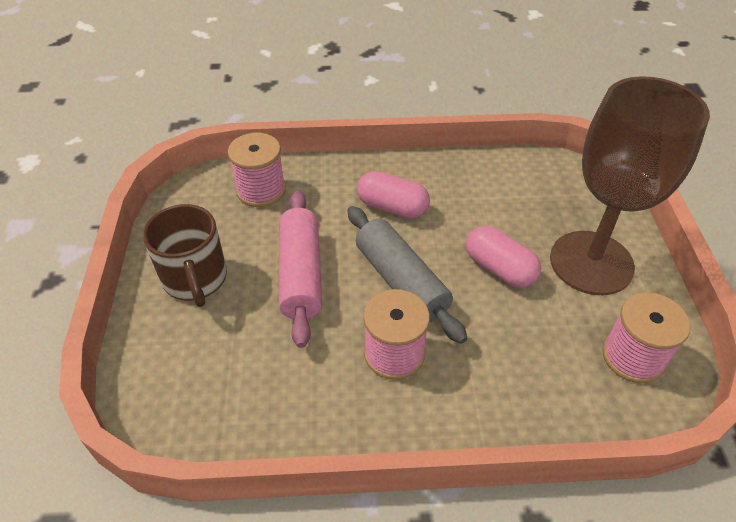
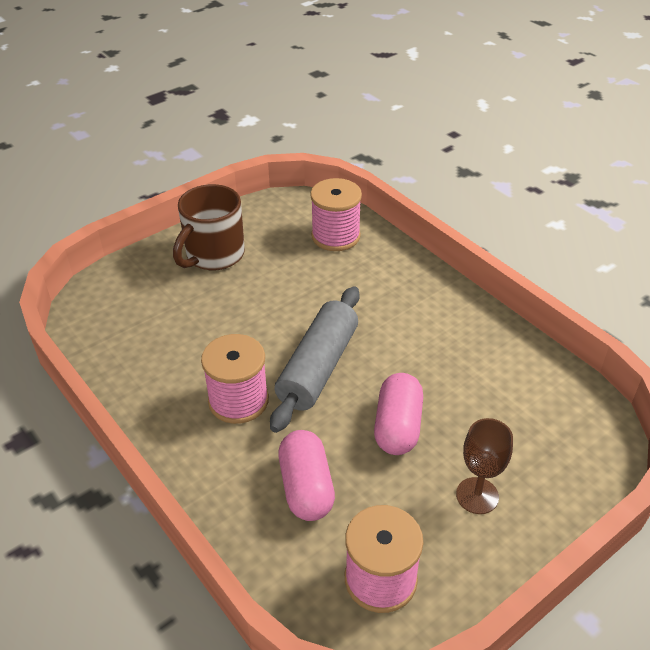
camera: 55 degrees right, 5 degrees down
(300, 274) = (269, 305): pink rolling pin -> none
(392, 207) = (399, 319): pink capsule -> pink capsule (306, 487)
(591, 262) = (477, 495): brown goblet -> brown goblet, size x0.42

